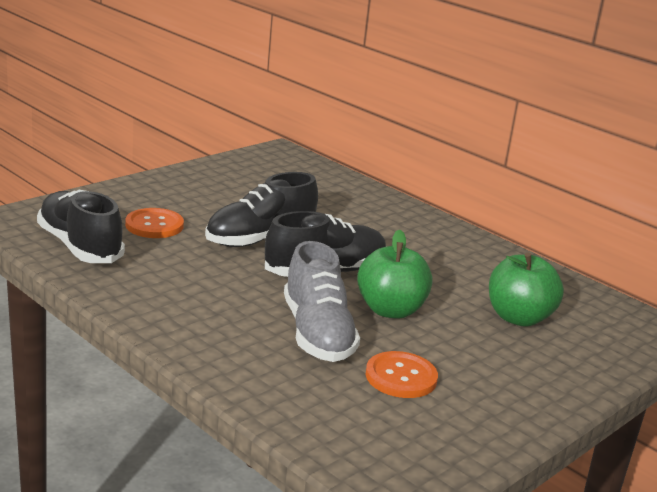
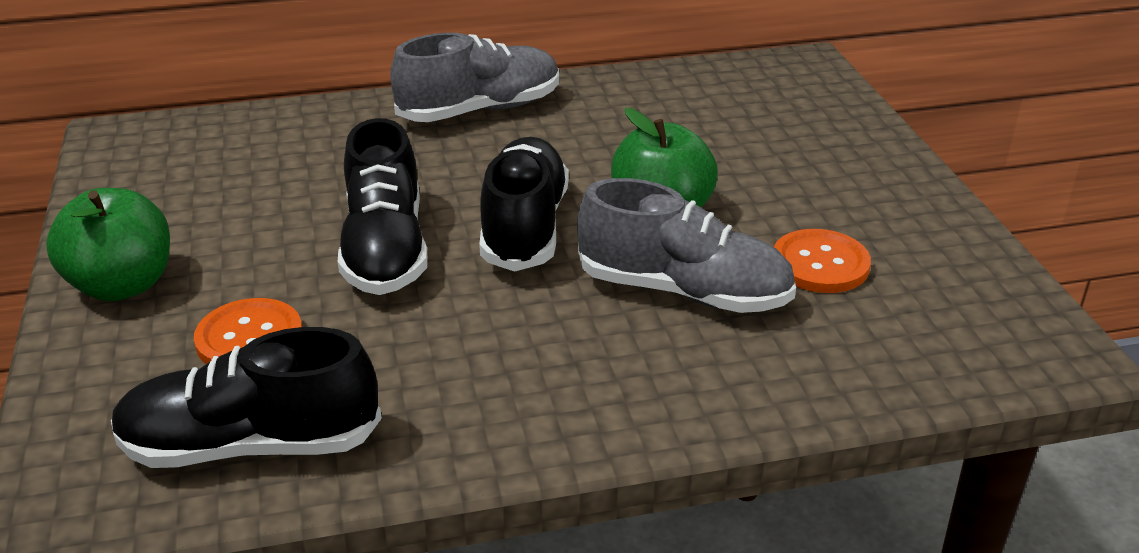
camera: 55 degrees left, 10 degrees up
(430, 230) = (480, 110): none -> grey shoe
(518, 318) = (732, 134): green apple -> green apple (122, 285)

